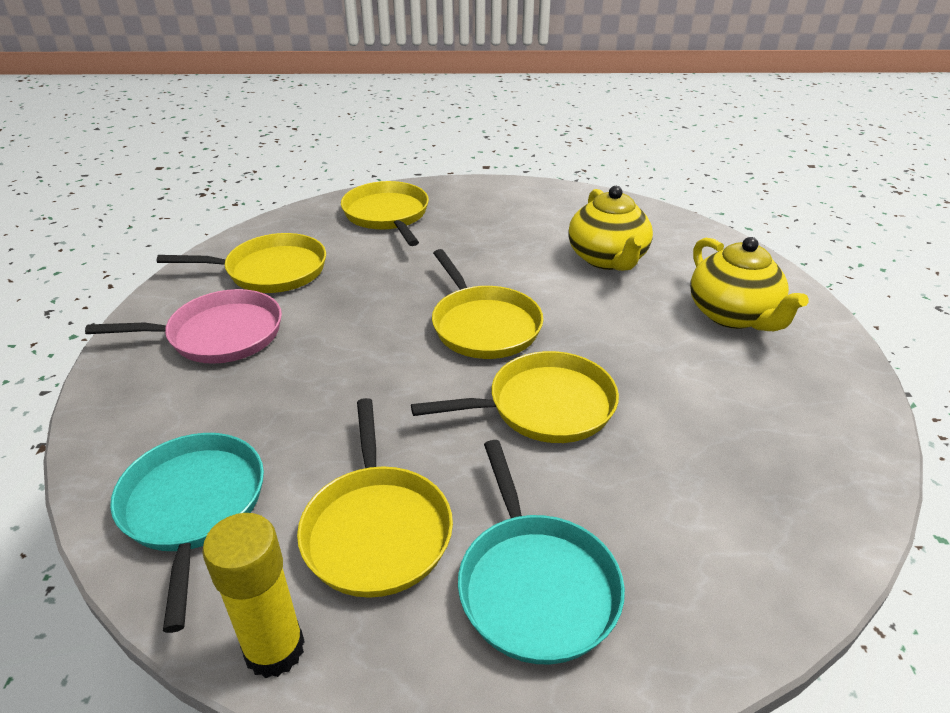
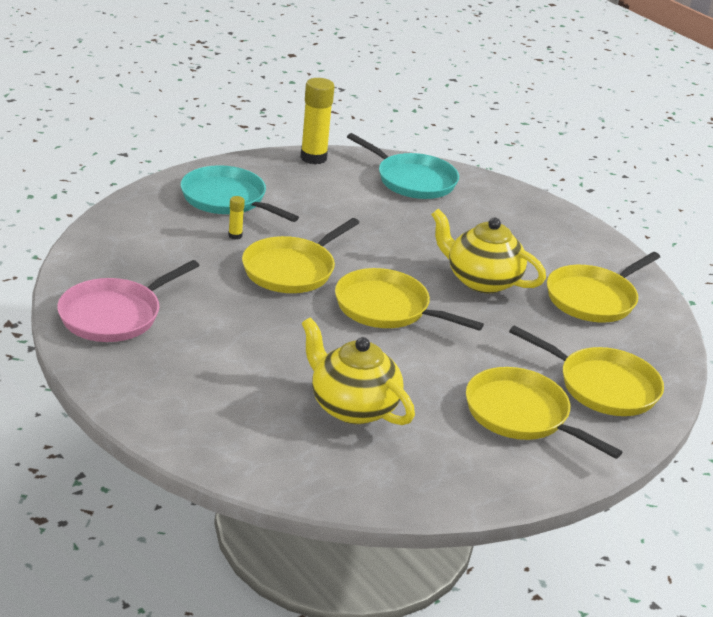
camera: 140 degrees right, 5 degrees down
(219, 335) = (541, 247): pink pan -> pink pan (114, 315)
(376, 530) = (319, 196): yellow pan -> yellow pan (521, 414)
(578, 492) = (235, 236): none -> yellow glue stick
(733, 315) = (202, 381): yellow teapot -> yellow teapot (481, 280)

